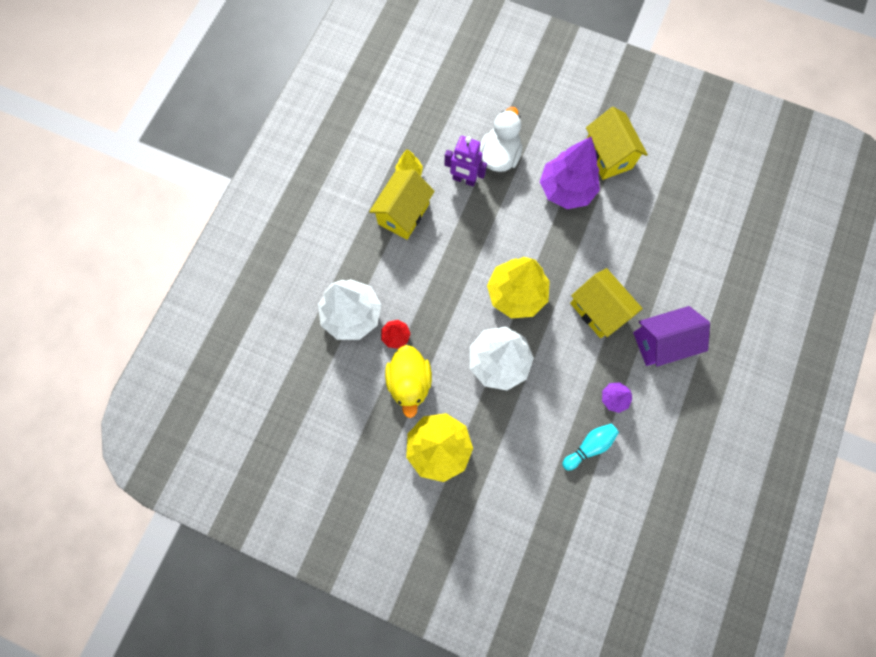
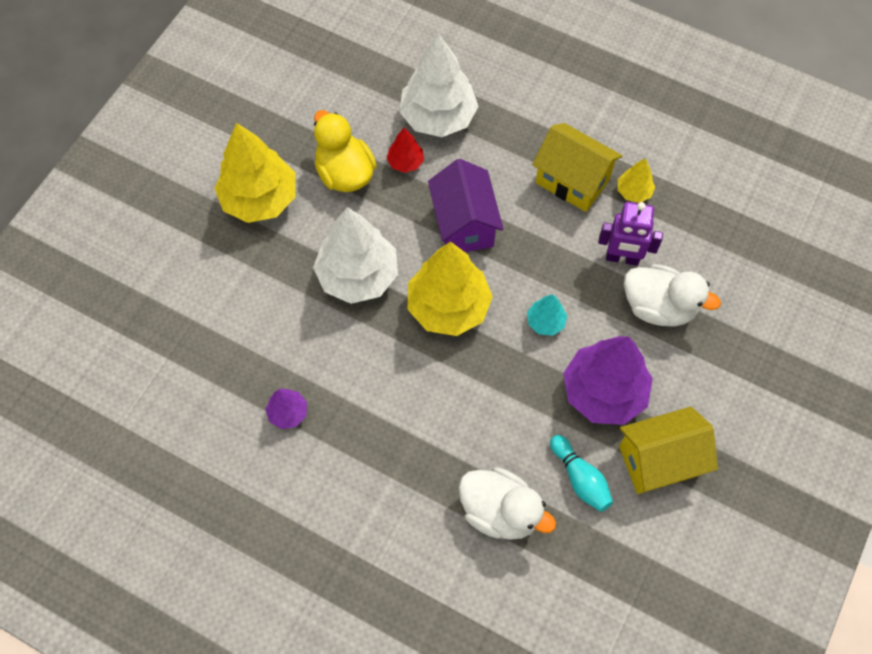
camera: 95 degrees right, 10 degrees down
(409, 382) = (345, 173): yellow duck -> yellow duck turned 60 degrees clockwise
(464, 179) = (622, 258): purple robot -> purple robot turned 105 degrees counterclockwise
(519, 228) = (545, 322): none -> turquoise tree
(589, 446) = (230, 372): turquoise bowling pin -> turquoise bowling pin (580, 478)
(598, 310) = (414, 410): yellow house -> none
(658, 250) = (500, 511): none -> white duck
(661, 342) = (357, 490): purple house -> purple house (464, 225)

